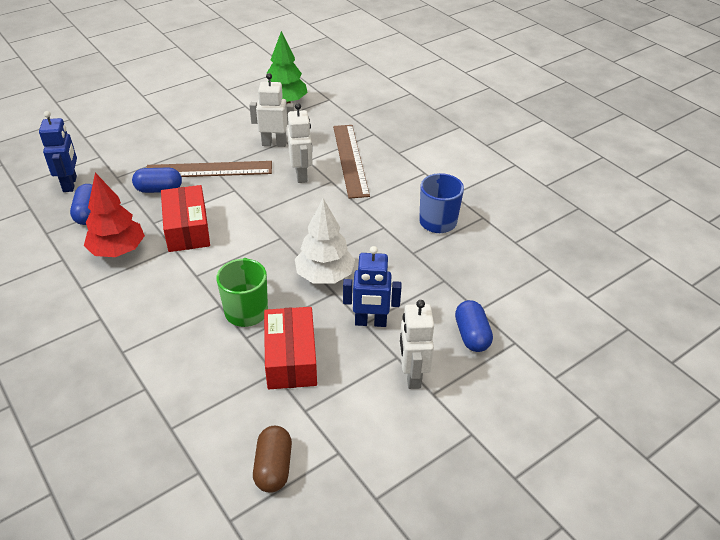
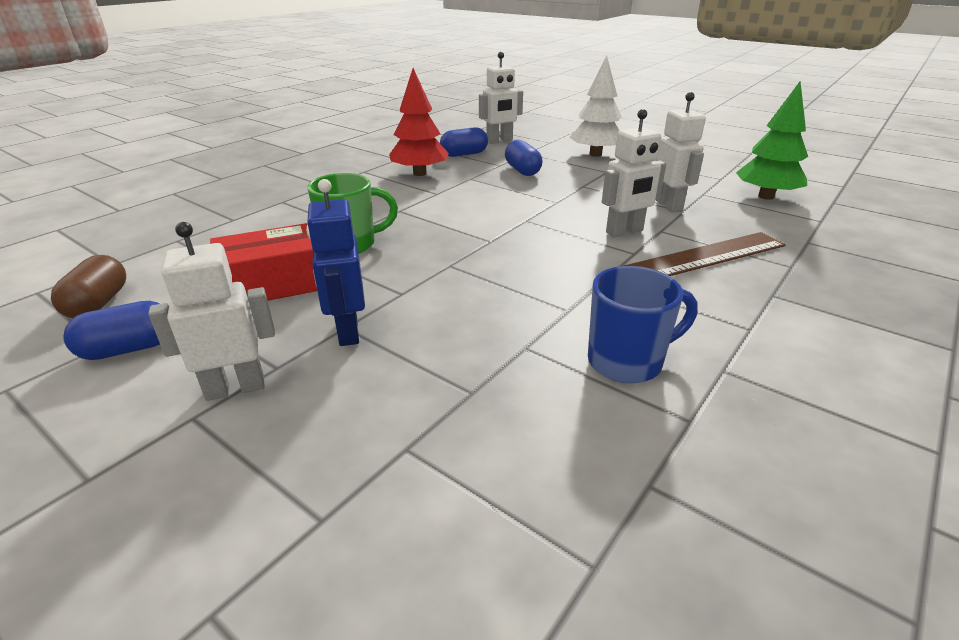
camera: 75 degrees right, 10 degrees down
(70, 184) = (499, 141): blue robot -> white robot
(187, 229) = (470, 193): red box -> none
(209, 170) = (578, 184): brown ruler -> none
(273, 467) = (98, 303): brown capsule -> brown capsule turned 75 degrees counterclockwise
(325, 276) = (431, 281): white tree -> white tree (595, 154)
(471, 335) = (334, 447): blue capsule -> blue capsule (129, 349)

